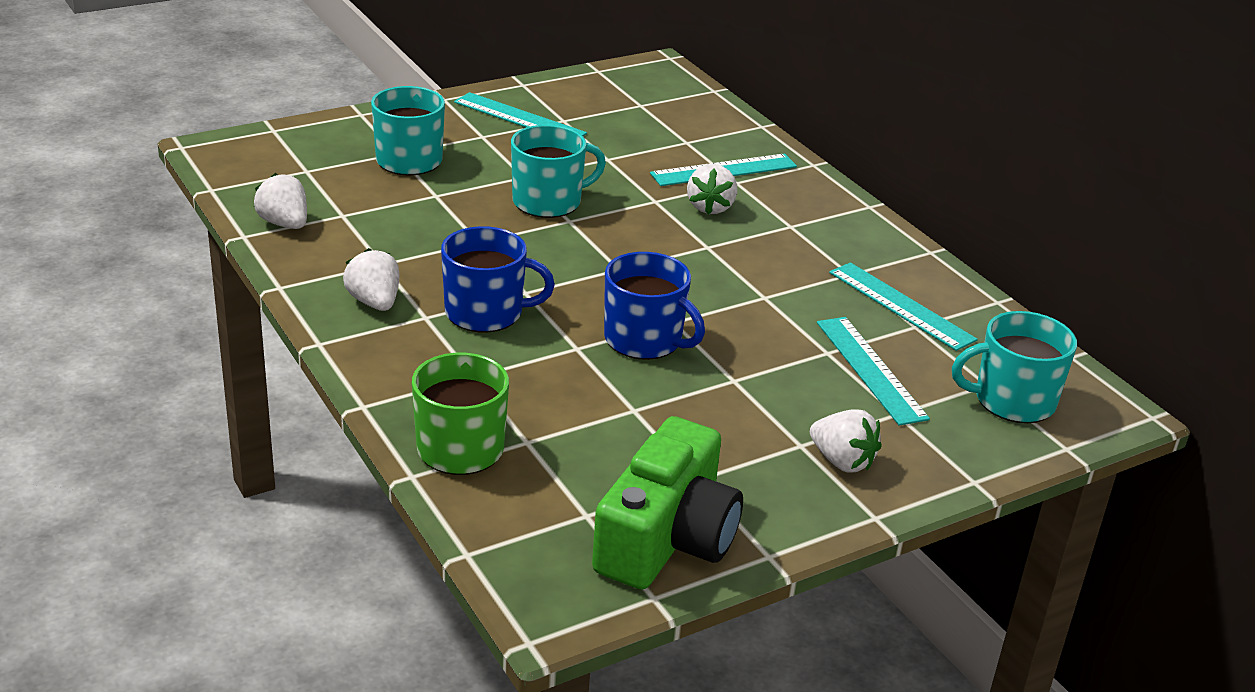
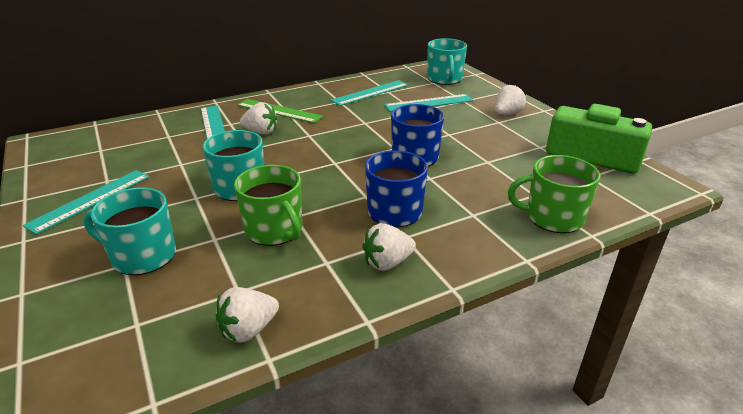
camera: 85 degrees left, 0 degrees up
(449, 229) = (274, 230): none -> green mug
(792, 218) = (279, 111): none -> green ruler

